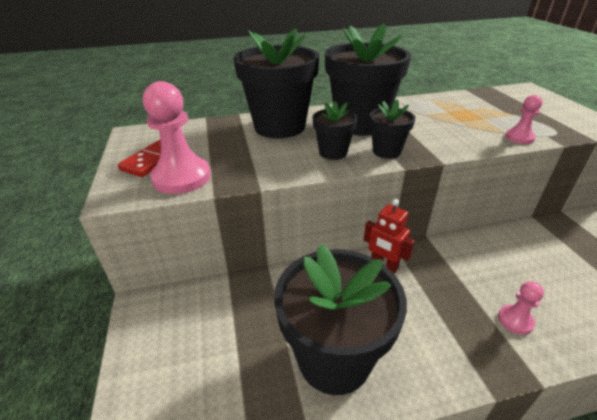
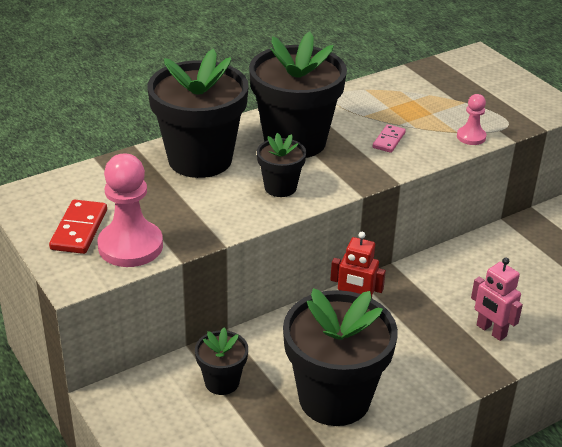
camera: 20 degrees left, 0 degrees up
(386, 151) = (337, 177): black flower pot -> black flower pot (222, 382)
(441, 132) = (388, 140): none -> pink domino
(515, 320) = (491, 331): pink pawn -> pink robot

